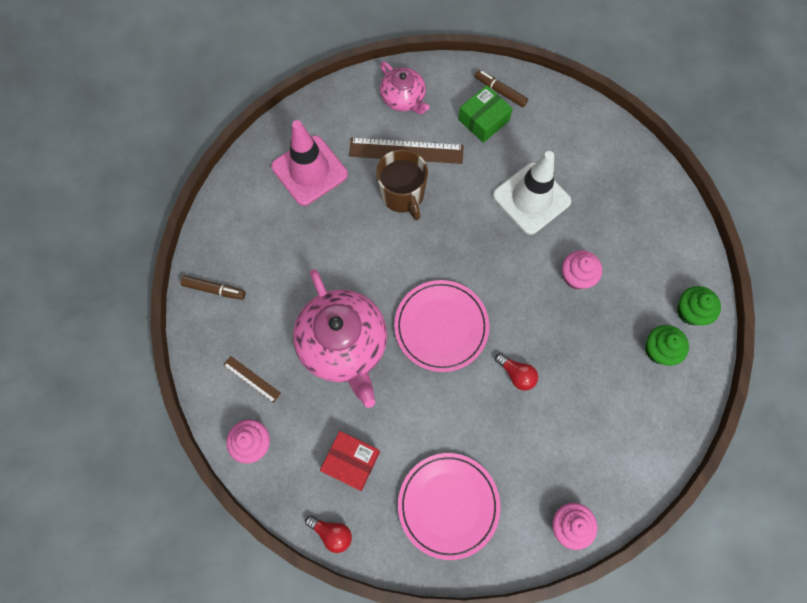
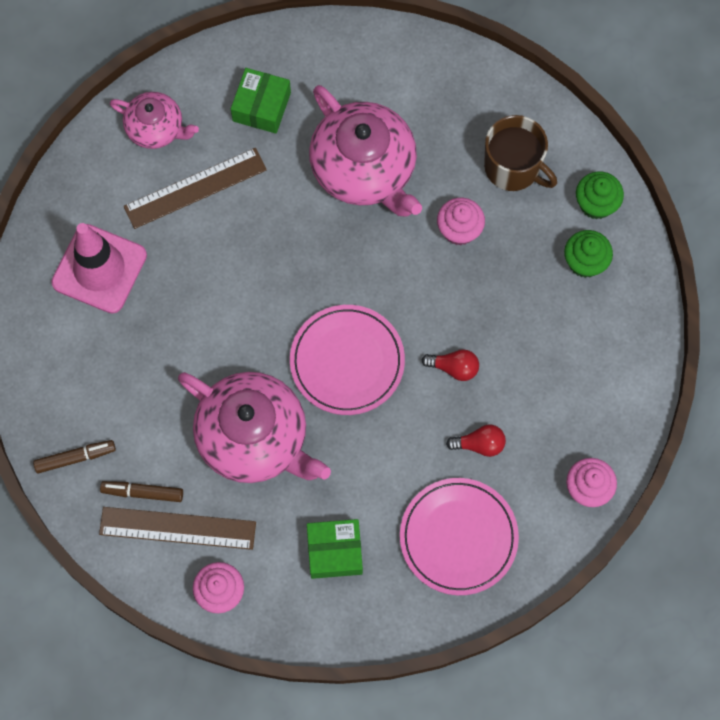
camera: 30 degrees left, 0 degrees up
(252, 379) = (177, 528): brown ruler -> brown ruler, size x1.93
(332, 533) = (357, 632): red light bulb -> red light bulb (479, 444)
(351, 461) = (334, 551): red box -> green box
(402, 194) = (221, 240): brown mug -> brown mug (513, 167)
(500, 91) = (261, 63): brown marker -> brown marker (142, 492)
(531, 198) = (364, 169): white traffic cone -> pink teapot

